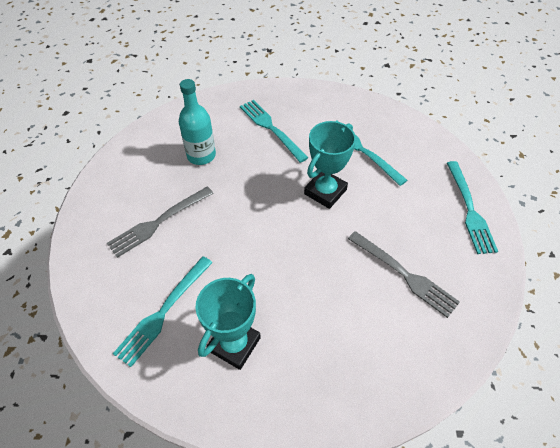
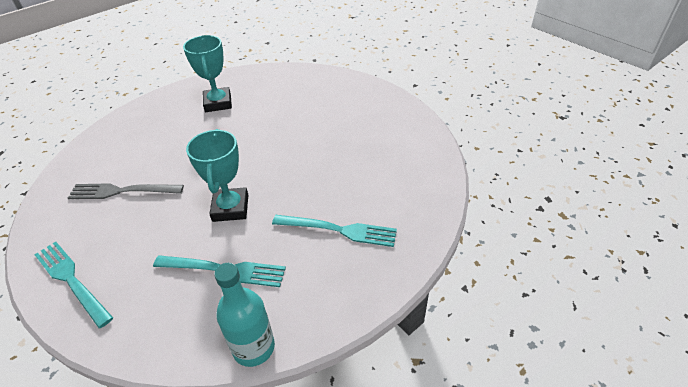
camera: 140 degrees right, 10 degrees down
(158, 223) = (334, 117): grey fork -> none
(163, 312) = (273, 92): turquoise fork -> none
(201, 155) = (367, 168): turquoise bottle -> turquoise bottle (253, 347)

